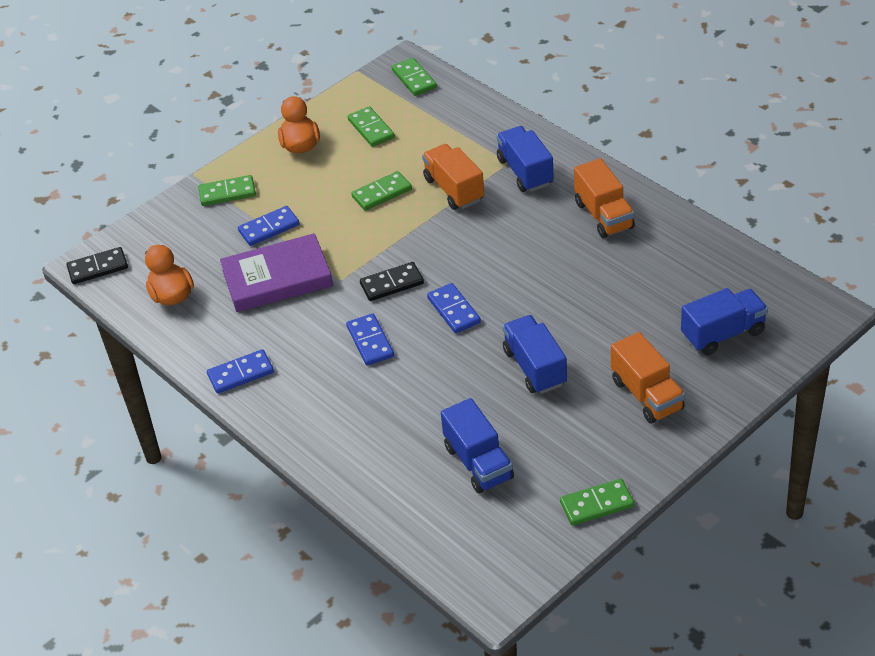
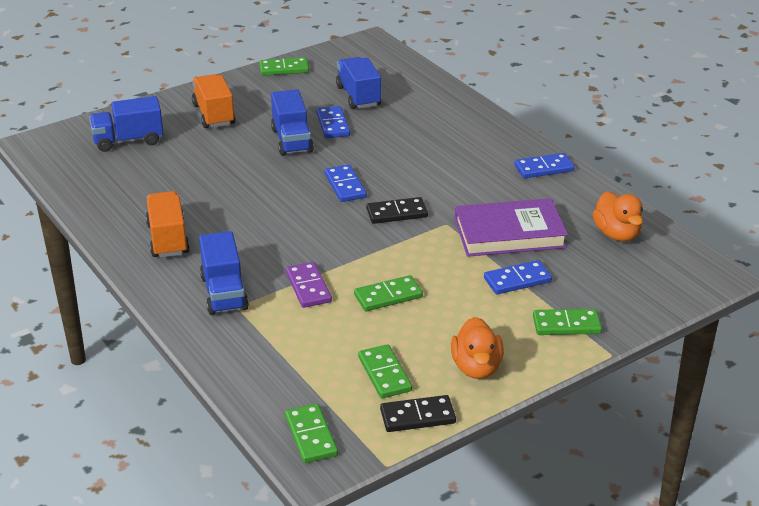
camera: 175 degrees left, 10 degrees down
(98, 268) = (702, 270): black domino -> black domino (417, 416)
(370, 342) = (426, 174): blue domino -> blue domino (333, 124)
(454, 189) = (308, 287): orange truck -> purple domino

